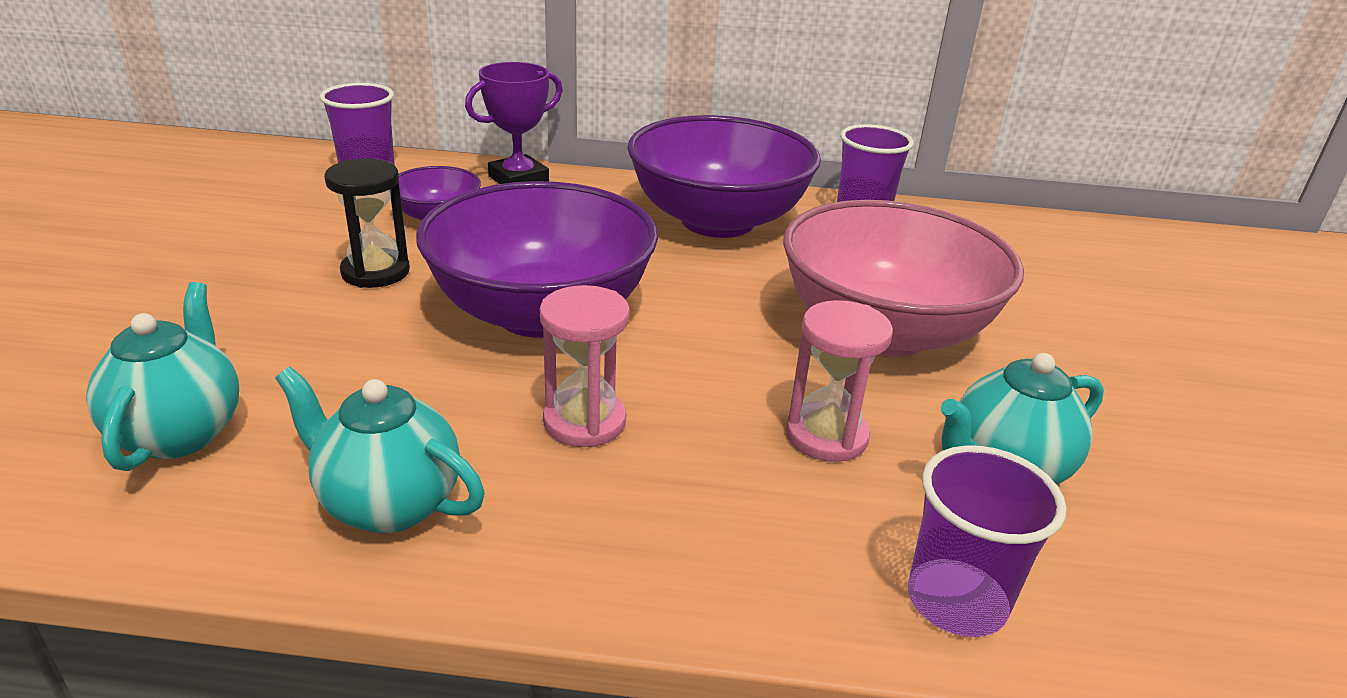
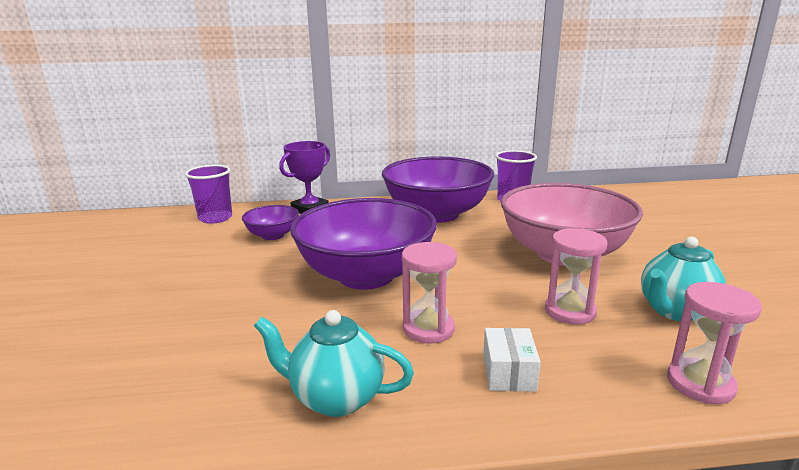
camera: 10 degrees left, 10 degrees down
(180, 432) = (171, 382): turquoise teapot -> none
(375, 272) = (251, 270): black hourglass -> none
(663, 518) = (509, 373): none -> white box
(956, 601) = (700, 384): purple cup -> pink hourglass

